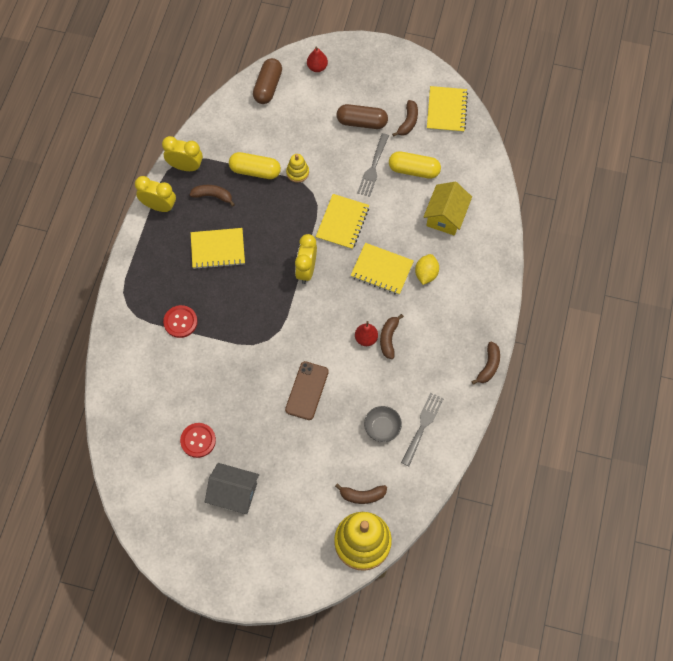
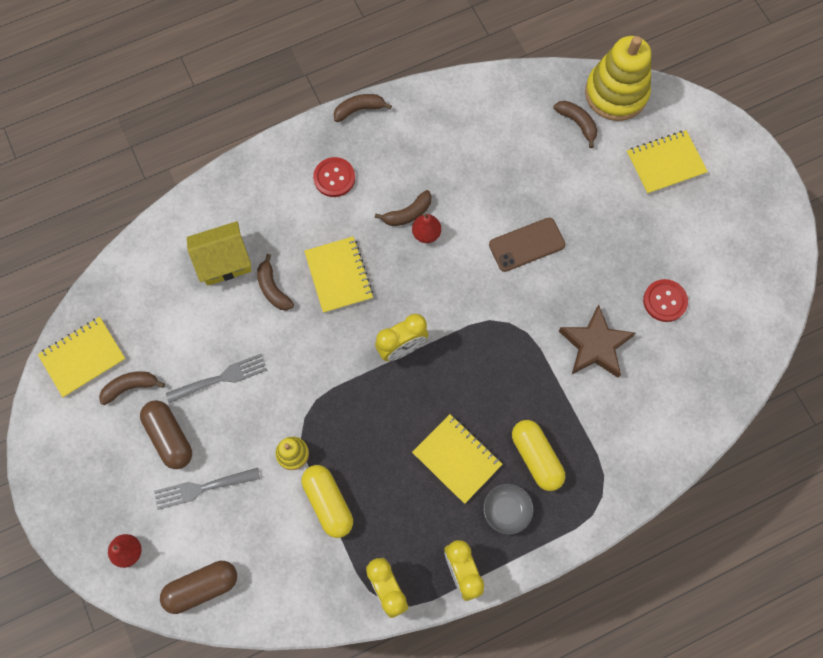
camera: 130 degrees left, 5 degrees up
(180, 322) = (569, 424): red button -> red button (334, 178)
(210, 376) = (595, 345): none -> brown star
(213, 196) = (398, 522): brown banana -> brown banana (273, 289)
(234, 493) = (679, 228): grey house -> none
(342, 222) = (316, 356): yellow notebook -> yellow notebook (665, 163)
(382, 427) = (500, 153): grey bowl -> grey bowl (506, 510)
(414, 170) = (191, 334): yellow capsule -> yellow capsule (536, 457)
(422, 427) = (469, 121): grey fork -> grey fork (203, 487)
(426, 274) = (308, 231): yellow lemon -> none

